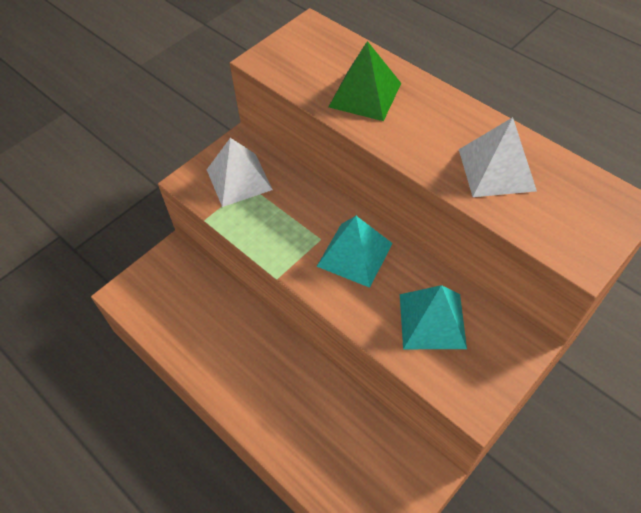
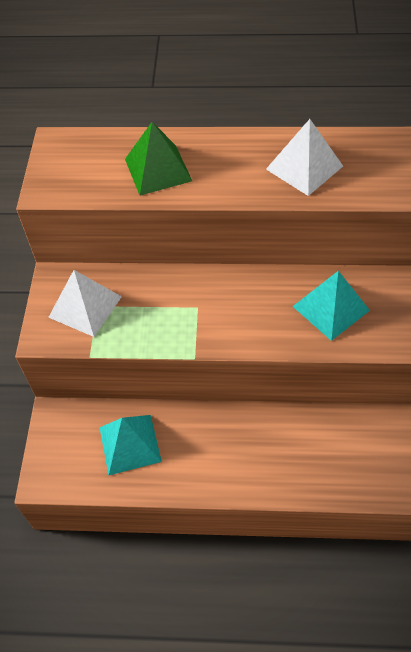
camera: 40 degrees left, 0 degrees up
(355, 254) = (234, 301): turquoise pyramid -> turquoise pyramid (130, 444)

